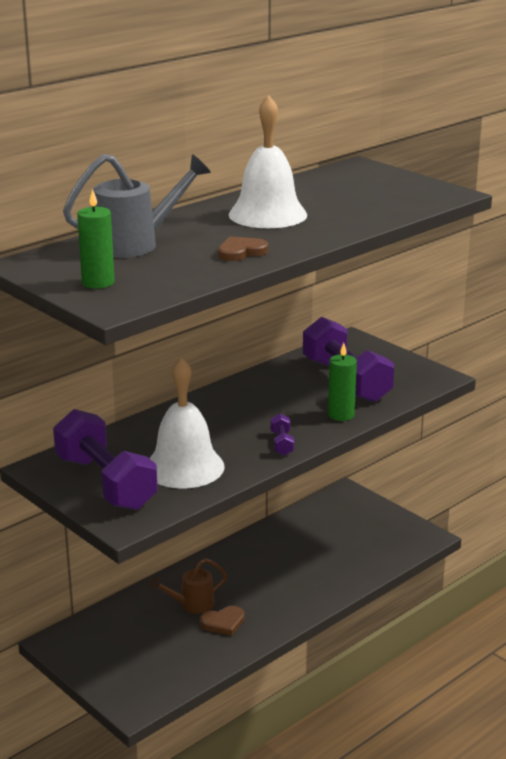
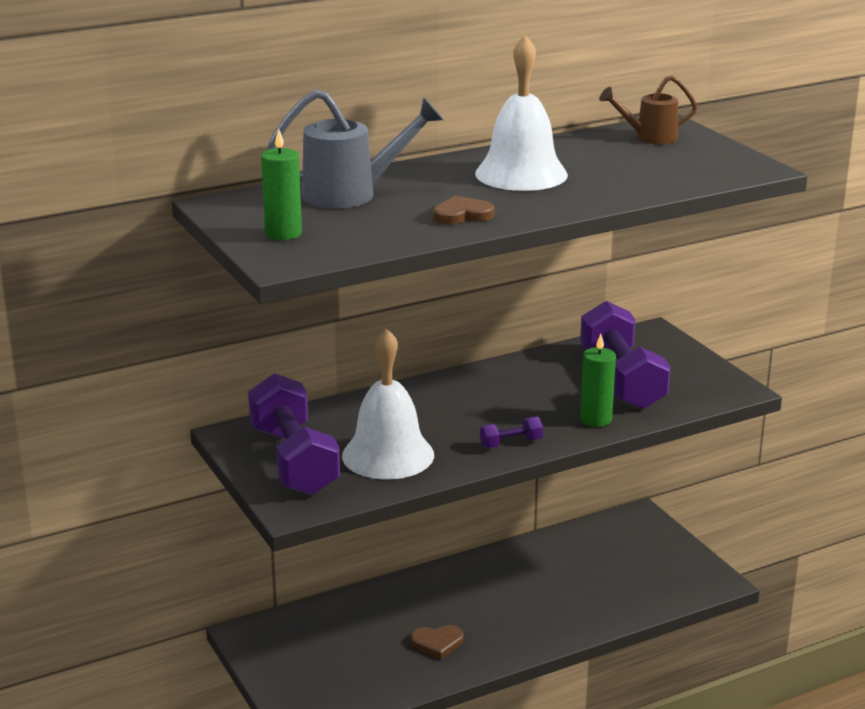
camera: 15 degrees right, 0 degrees up
(191, 604) = (409, 617): brown watering can -> brown watering can (649, 137)
(282, 443) = (511, 443): purple dumbbell -> purple dumbbell turned 60 degrees clockwise

